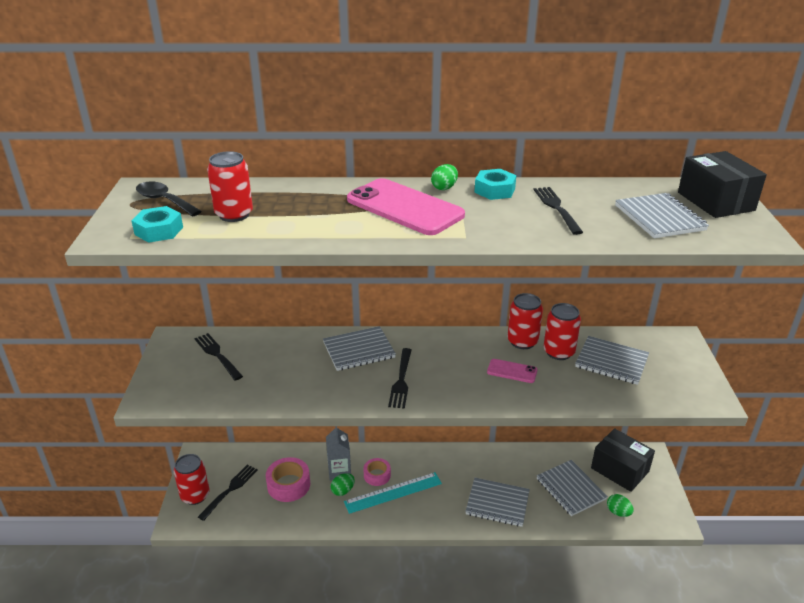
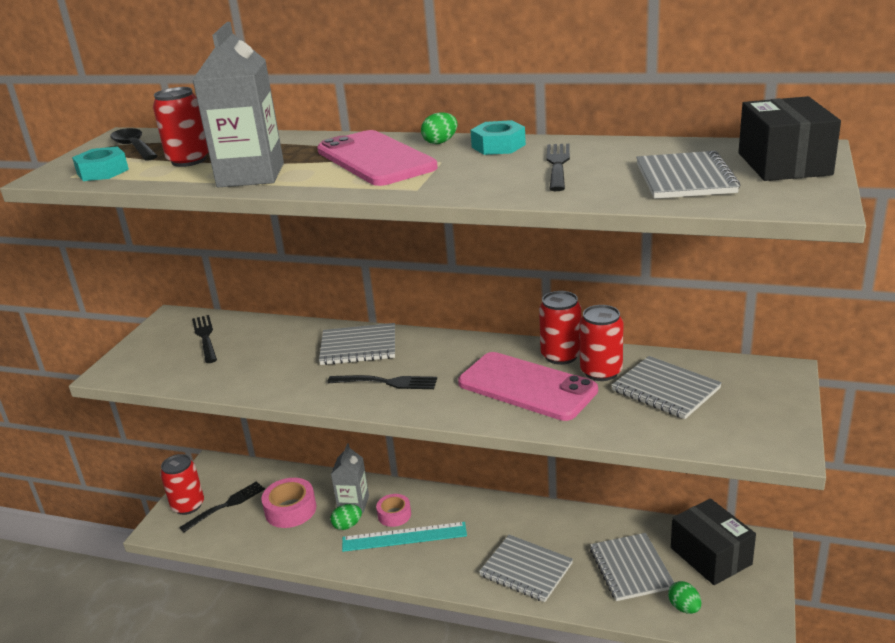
camera: 20 degrees right, 5 degrees down
(308, 229) = (251, 175): none -> grey carton
(401, 380) = (387, 382): black fork -> black fork turned 105 degrees counterclockwise
(512, 371) = (527, 387): pink phone -> pink phone, size x2.14

